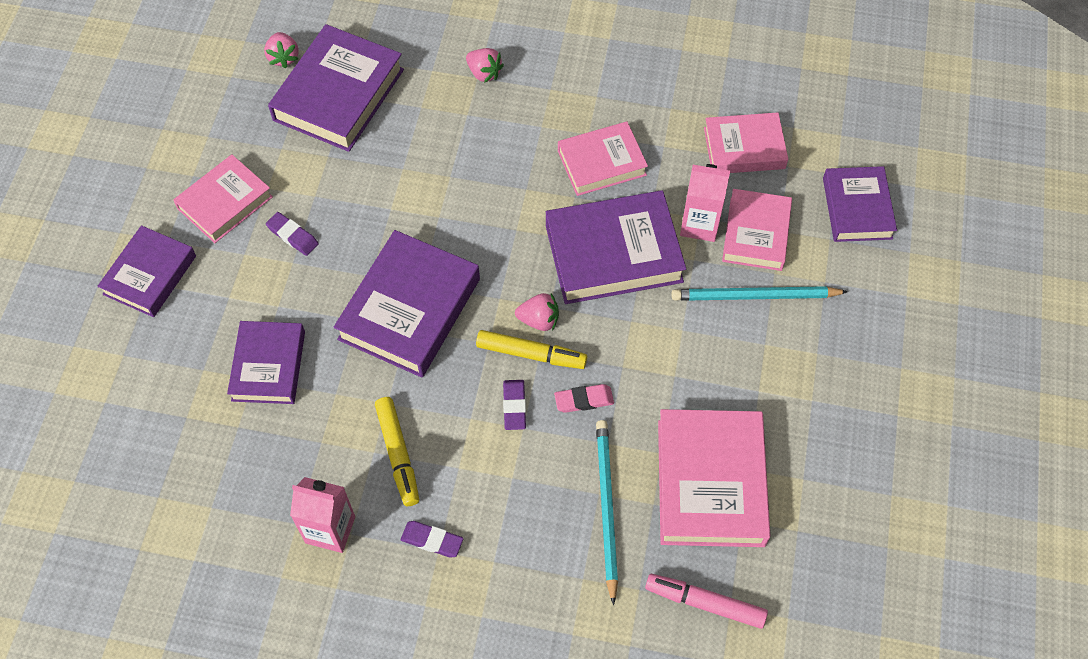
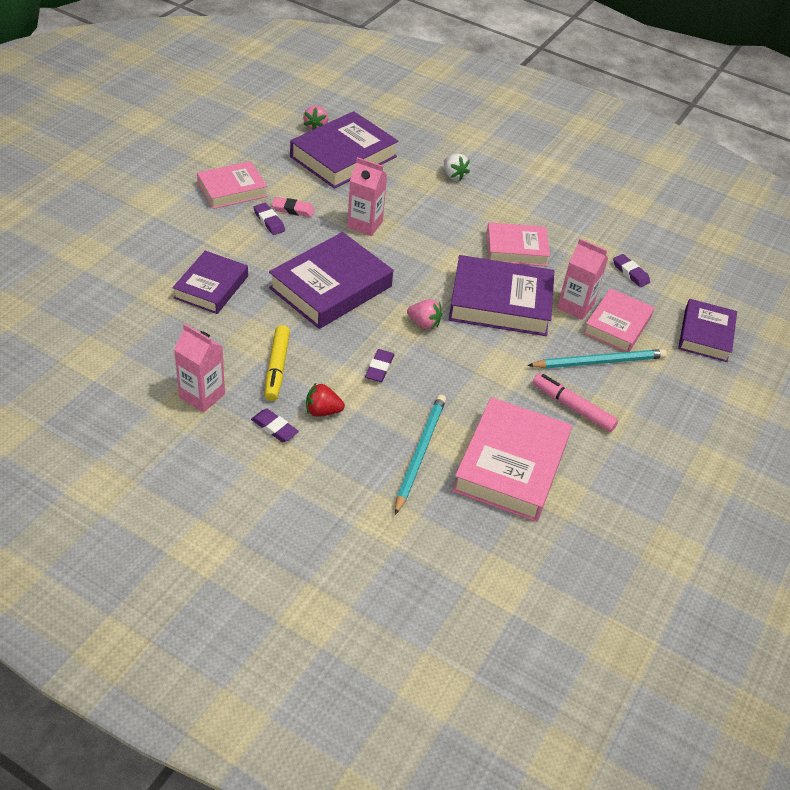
camera: 15 degrees right, 15 degrees down
(150, 275) = (158, 212): purple book -> none
(409, 195) = (365, 224): none -> pink carton
(476, 494) = (322, 411): none -> red strawberry
(484, 73) = (453, 175): pink strawberry -> white strawberry
(531, 354) = (408, 341): yellow marker -> none
(584, 400) = (435, 382): pink eraser -> pink eraser (293, 210)
(705, 603) = (470, 542): pink marker -> pink marker (573, 407)
(744, 148) = (630, 273): pink book -> purple eraser
(754, 296) = (599, 362): turquoise pencil -> turquoise pencil turned 150 degrees clockwise

